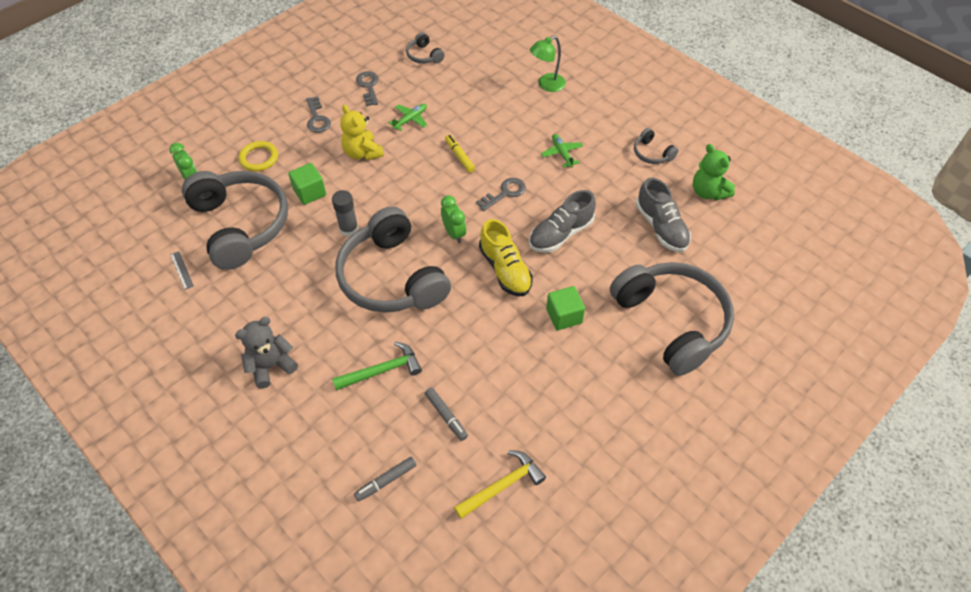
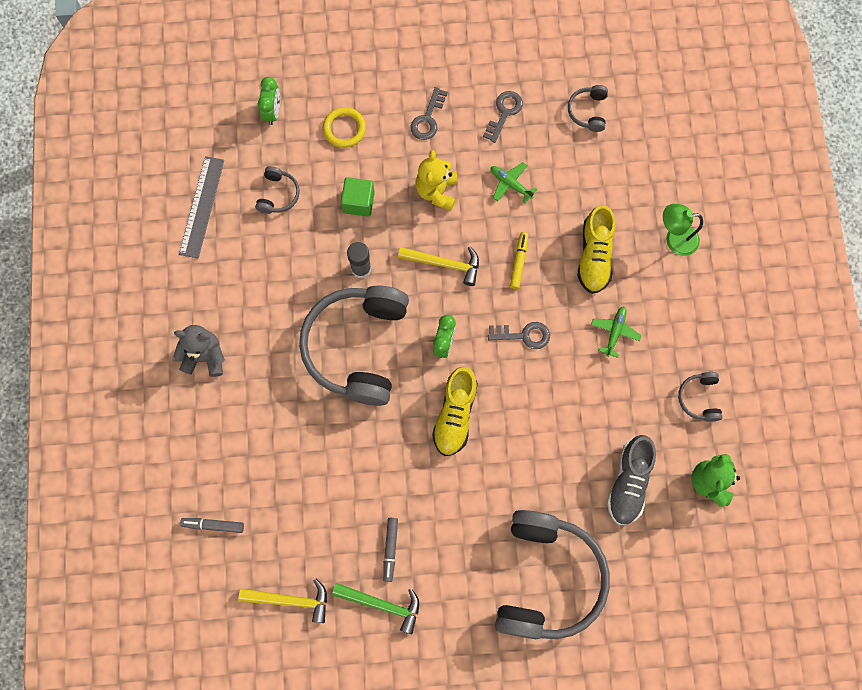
camera: 40 degrees right, 20 degrees up
(181, 270) = (202, 207): grey ruler -> grey ruler, size x2.12
(241, 225) = (278, 194): grey headphones -> grey headphones, size x0.42
(382, 370) = (282, 429): green hammer -> green hammer (382, 604)
(408, 188) = (444, 264): none -> yellow hammer
(410, 119) = (510, 184): green plane -> green plane turned 135 degrees counterclockwise
(446, 416) = (297, 509): grey marker -> grey marker (390, 549)
(506, 123) = (594, 256): none -> yellow shoe
(560, 234) = (534, 417): grey shoe -> none
(564, 316) = (463, 498): green cube -> none

